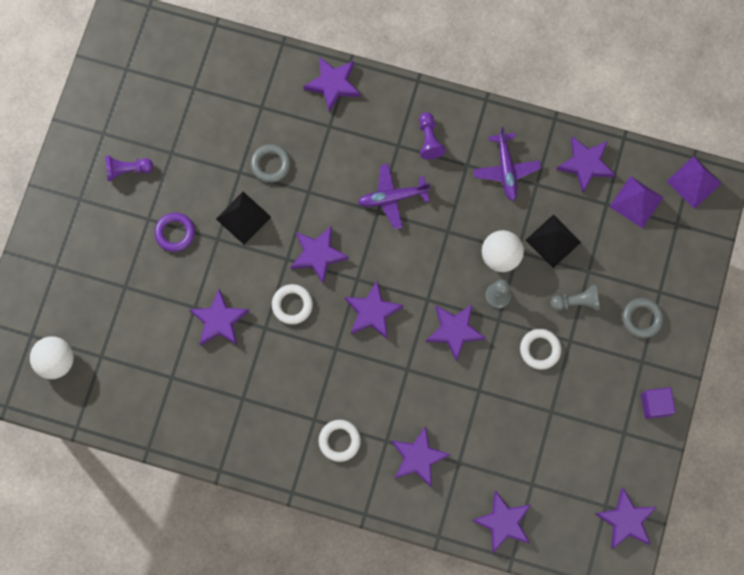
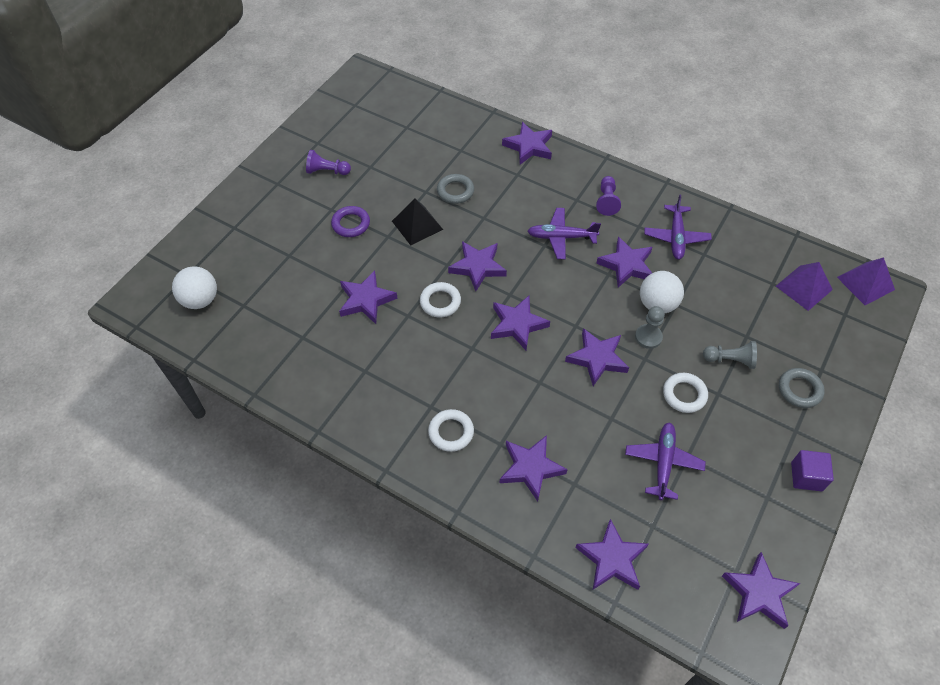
camera: 15 degrees right, 20 degrees down
(531, 422) = (663, 462): none -> purple plane
(553, 241) = (713, 303): black pyramid -> none
(585, 164) = (755, 248): purple star -> purple star (626, 265)

